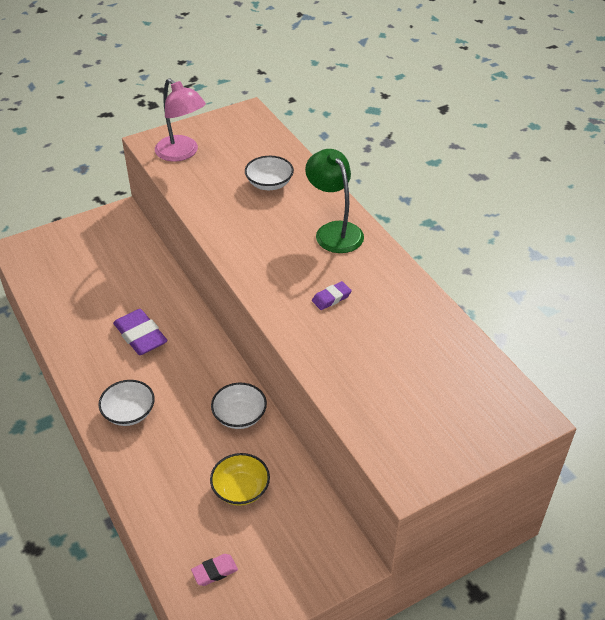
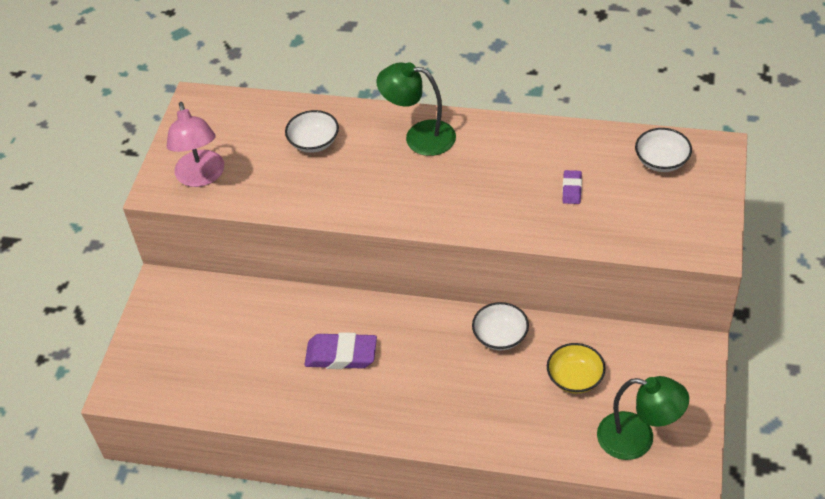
camera: 45 degrees left, 5 degrees up
(129, 413) = (424, 410): white bowl -> white bowl (661, 161)
(182, 153) = (201, 177): pink lamp -> pink lamp turned 75 degrees clockwise
(214, 571) = (637, 439): pink eraser -> green lamp
(331, 298) = (494, 184): purple eraser -> purple eraser (572, 189)

